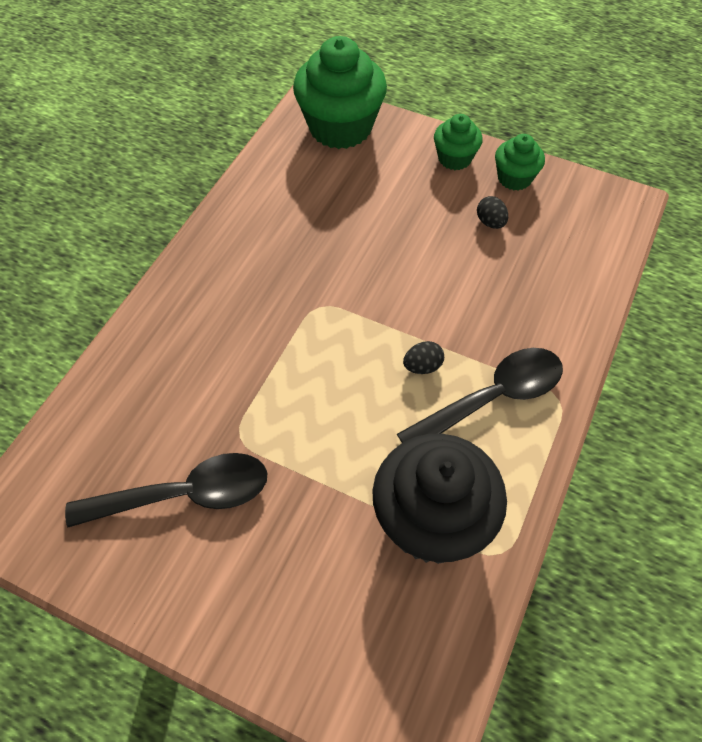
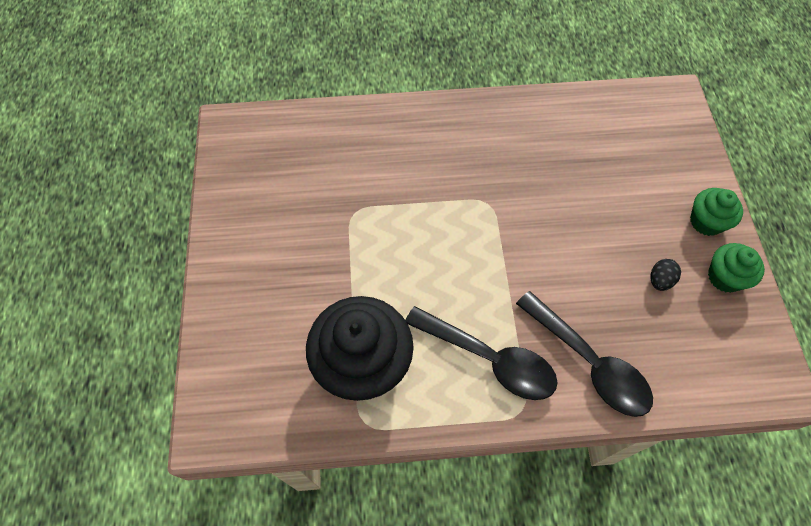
camera: 60 degrees right, 5 degrees up
(185, 495) = (296, 206): black spoon -> black spoon (589, 363)
(340, 127) = (666, 127): green cupcake -> none
(422, 366) = (484, 296): black egg -> none

